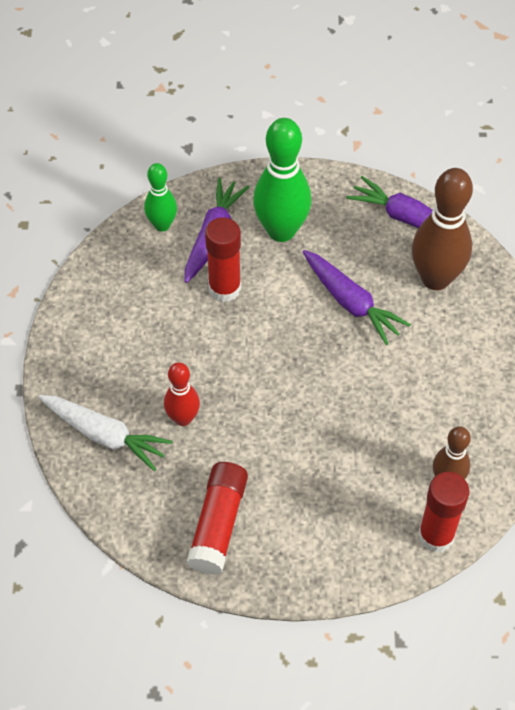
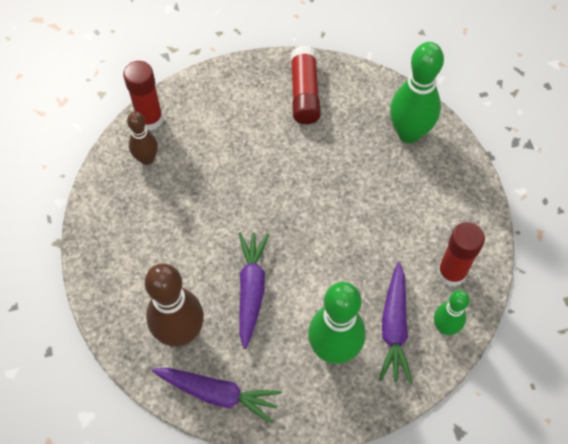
camera: 165 degrees right, 5 degrees up
(105, 435) = (409, 133): white carrot -> green bowling pin
(183, 418) = (357, 158): red bowling pin -> none
(224, 288) = (364, 276): red glue stick -> red glue stick (451, 273)
(351, 303) = (251, 289): purple carrot -> purple carrot turned 60 degrees clockwise

